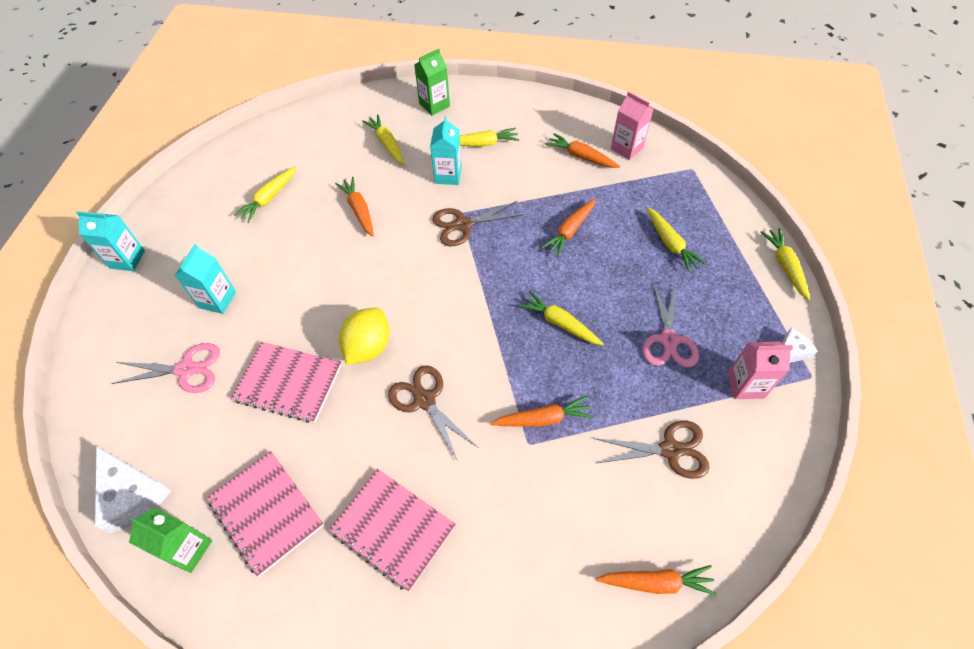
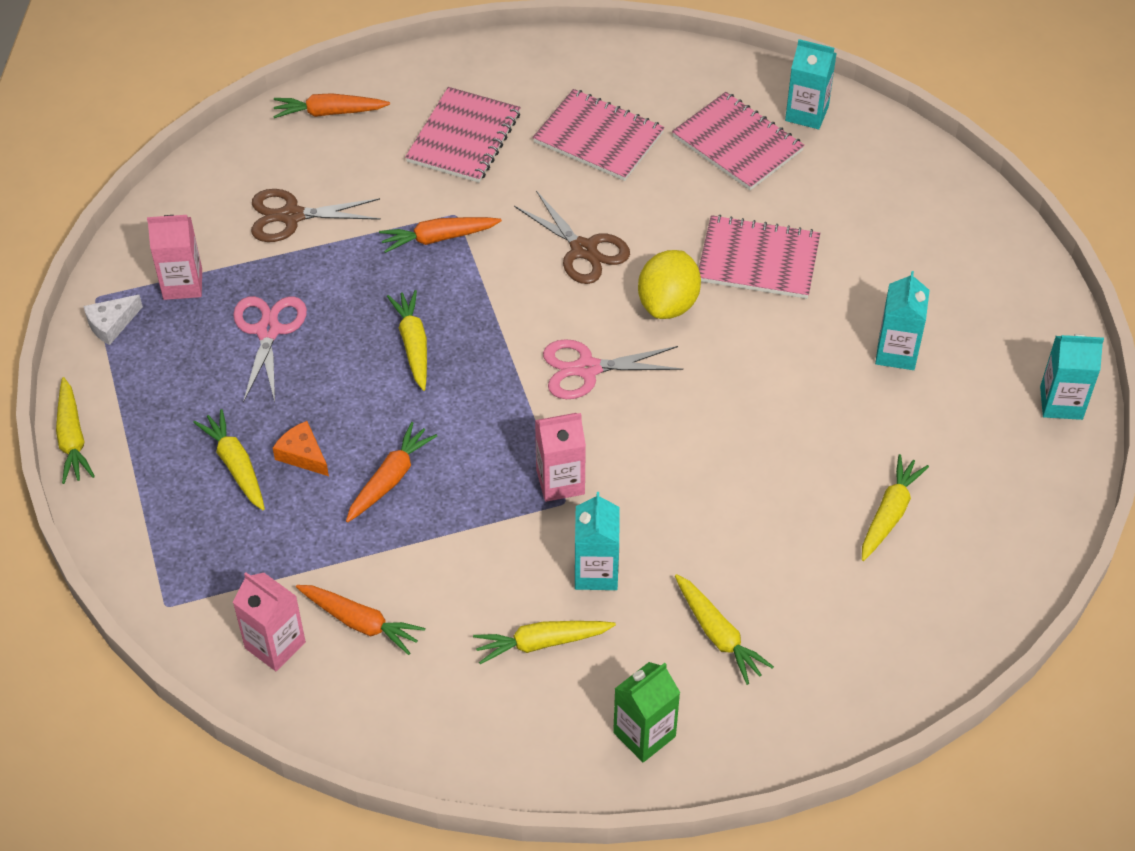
camera: 175 degrees right, 5 degrees down
(132, 494) = (890, 151): white cheese -> none
(186, 369) = (895, 268): pink scissors -> pink scissors (587, 369)
(188, 549) = (807, 113): green carton -> turquoise carton
(359, 210) = (733, 499): orange carrot -> none
(463, 225) = (560, 482): brown scissors -> pink carton
(521, 537) = (463, 137): none -> pink notebook
(559, 323) = (413, 344): yellow carrot -> yellow carrot turned 135 degrees counterclockwise
(628, 248) = (302, 455): none -> orange cheese

